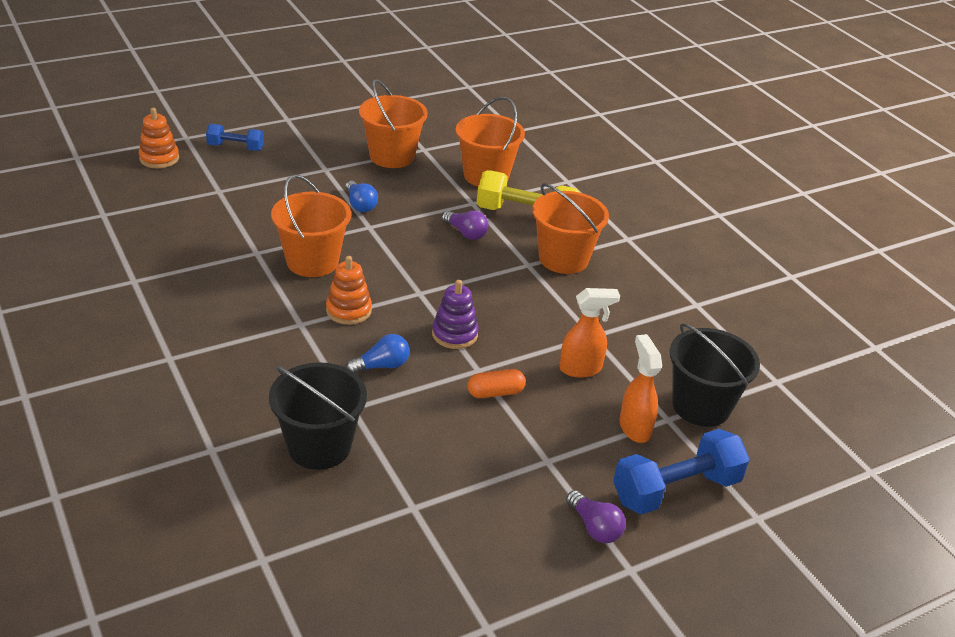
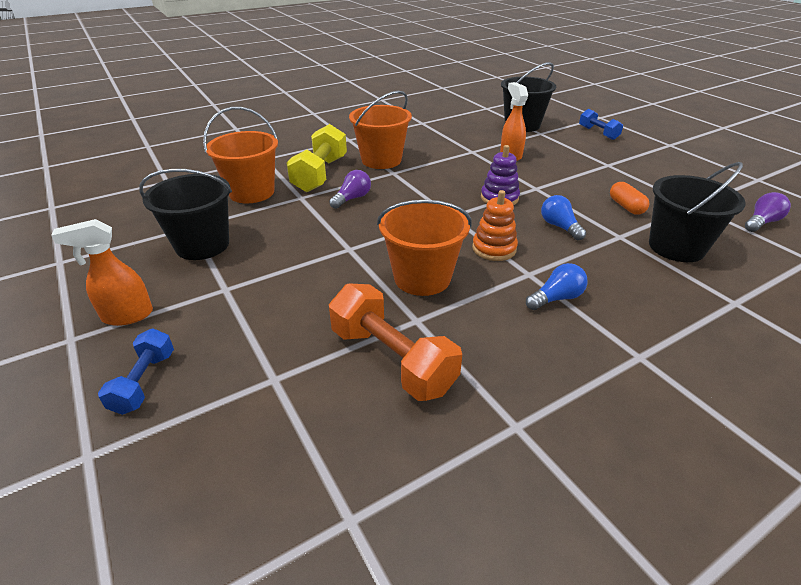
camera: 90 degrees left, 0 degrees up
(159, 158) = (158, 480): orange stacking toy -> none
(217, 237) = (392, 360): none -> orange dumbbell
(360, 205) = (307, 257): blue light bulb -> blue light bulb (556, 298)
(392, 156) = (202, 245): orange bucket -> black bucket
(495, 393) = (556, 181): orange capsule -> orange capsule (626, 206)
(594, 527) = (649, 152): purple light bulb -> purple light bulb (761, 222)
(634, 427) = (555, 141): orange spray bottle -> orange spray bottle (127, 316)
(676, 489) = (598, 133): blue dumbbell -> blue dumbbell, size x0.58

